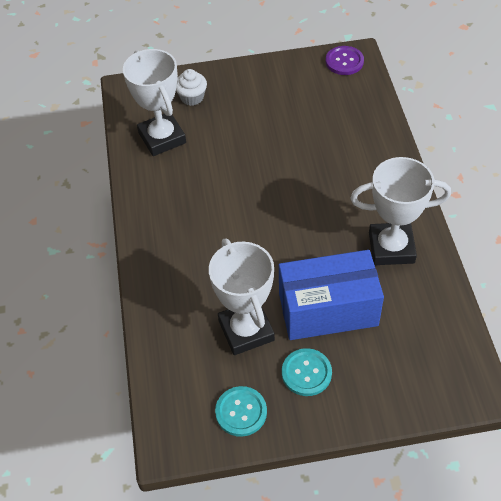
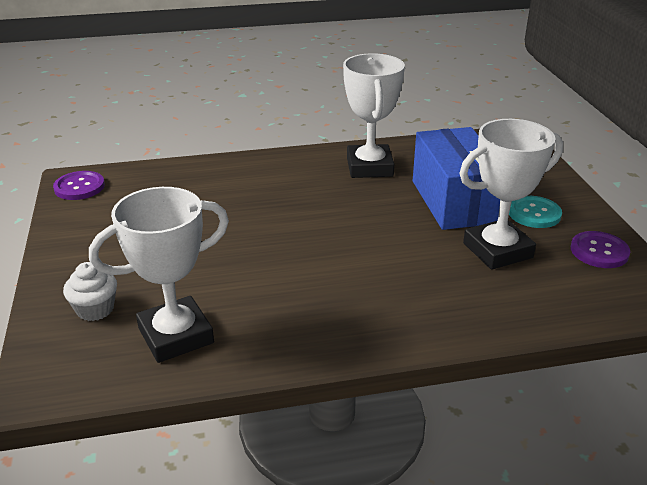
camera: 95 degrees left, 20 degrees down
(241, 412) = (599, 251): turquoise button -> purple button

